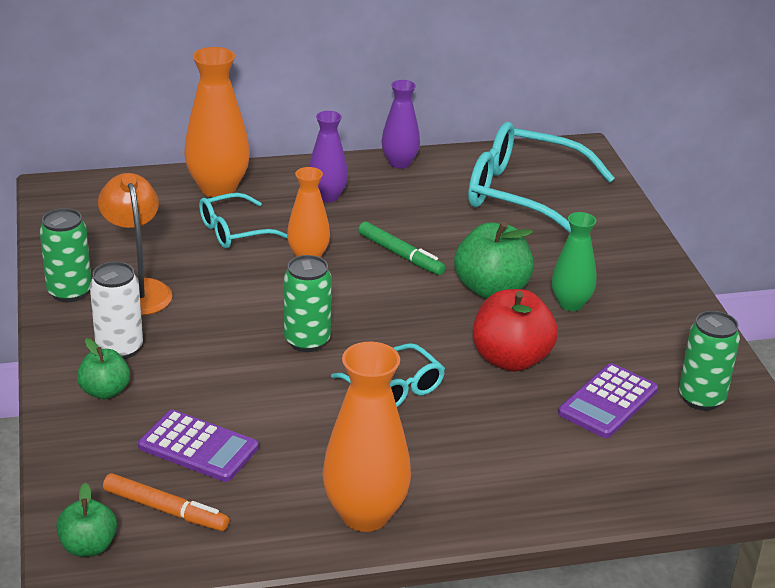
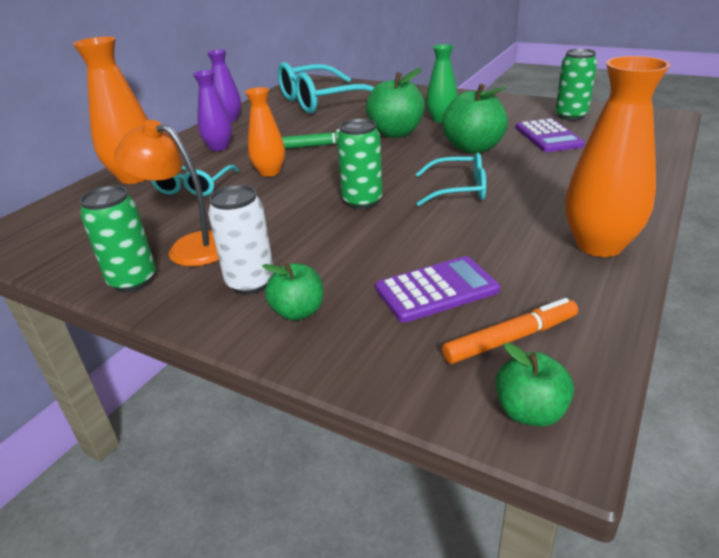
camera: 45 degrees left, 0 degrees up
(511, 359) = (473, 148): red apple -> green apple

